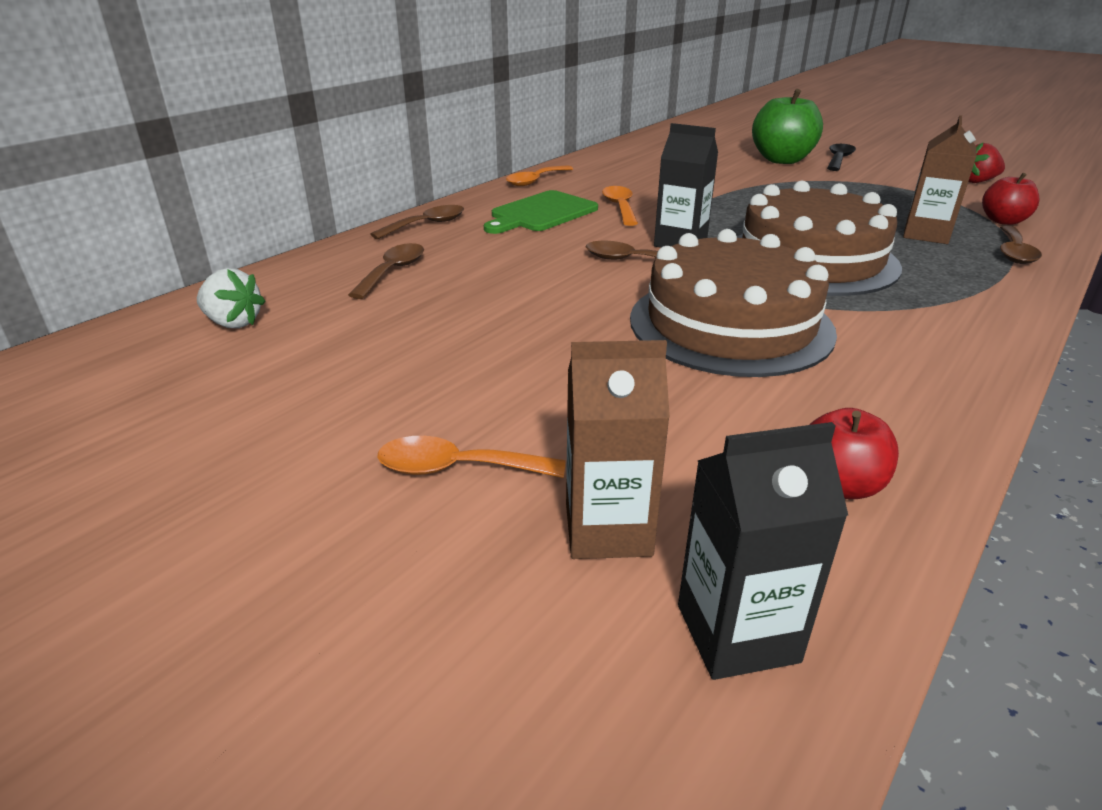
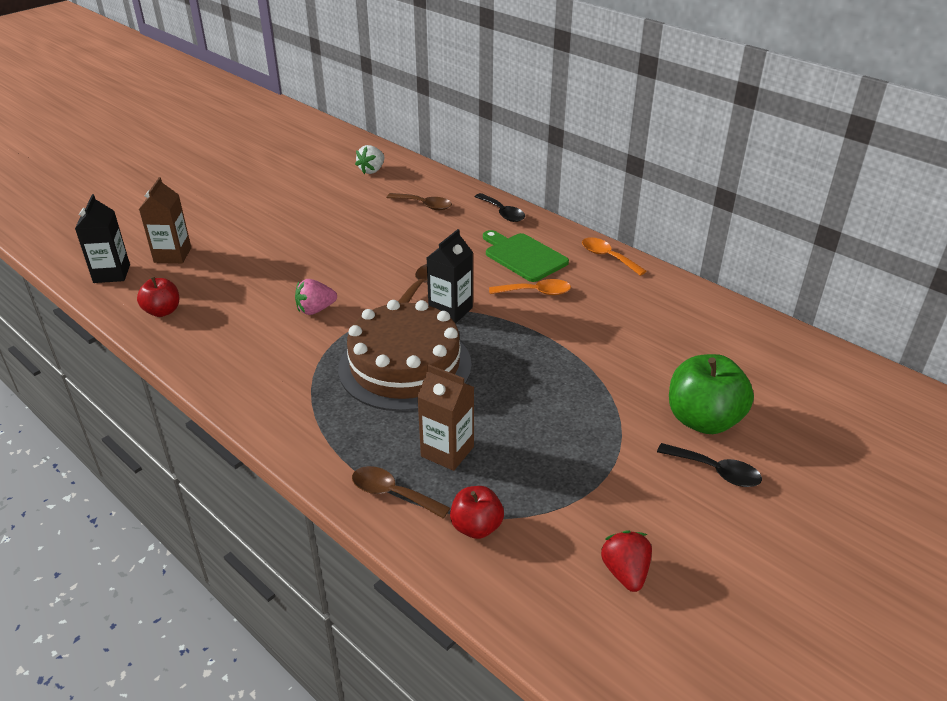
camera: 95 degrees right, 5 degrees up
(427, 225) = (502, 213): brown spoon -> black spoon
(457, 468) = (226, 226): orange spoon -> none
(730, 324) = (315, 310): brown cake -> pink strawberry

